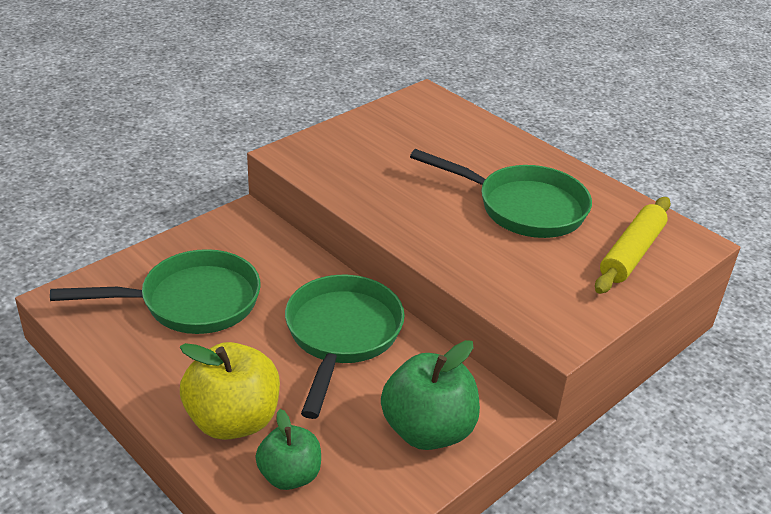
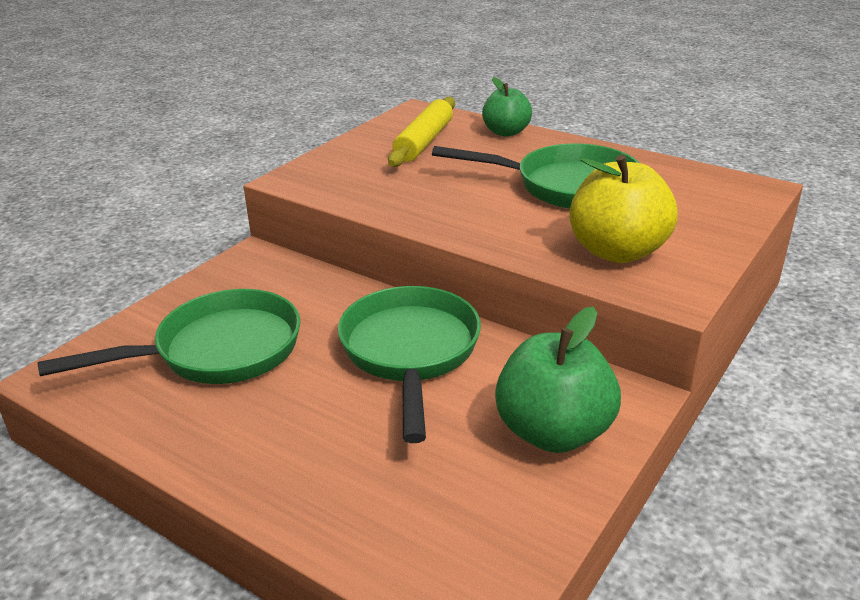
camera: 10 degrees left, 5 degrees down
(233, 420) = (313, 470): yellow apple -> yellow apple (617, 251)
(289, 475) = (408, 519): green apple -> green apple (506, 132)
(631, 253) = (701, 207): yellow rolling pin -> yellow rolling pin (424, 142)

